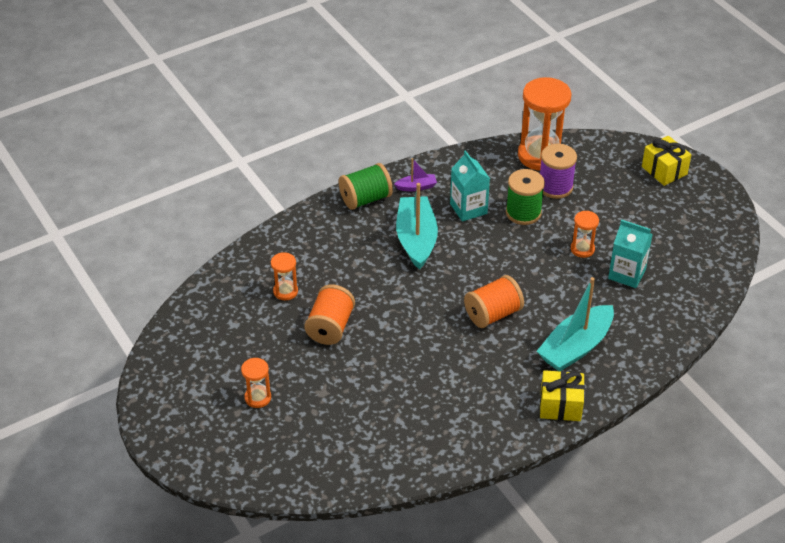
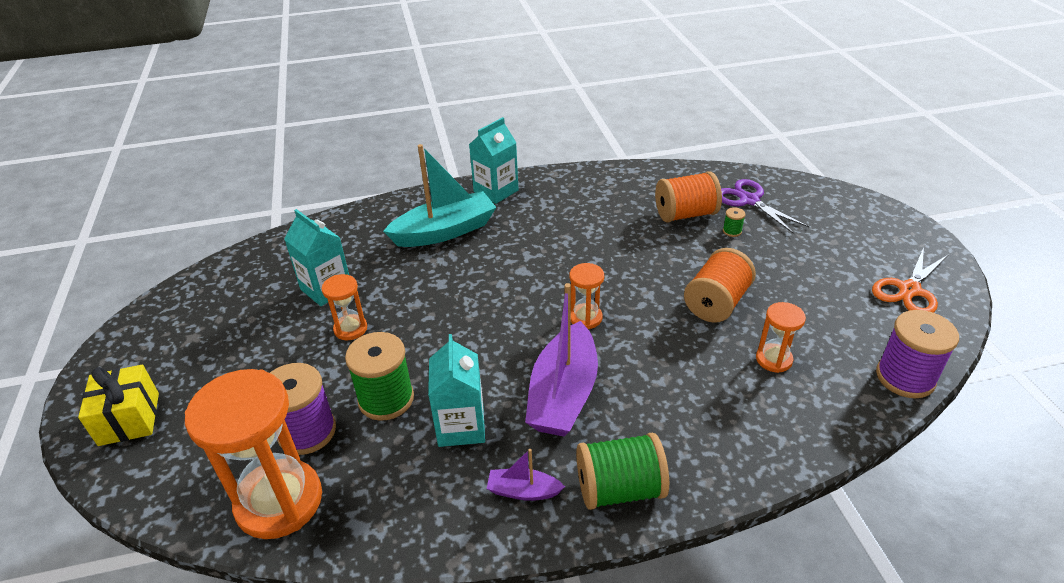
camera: 160 degrees left, 5 degrees down
(182, 372) = (909, 290): none -> orange scissors
(199, 297) = (905, 378): none -> purple spool
(258, 397) = (811, 250): orange hourglass -> orange hourglass (585, 318)
(315, 448) = (749, 200): none -> purple scissors
(327, 404) = (732, 231): none -> green spool
(416, 239) = (563, 394): turquoise boat -> purple boat
(493, 314) = (512, 278): orange spool -> orange spool (685, 214)
(560, 405) = (496, 191): yellow gift -> turquoise carton

